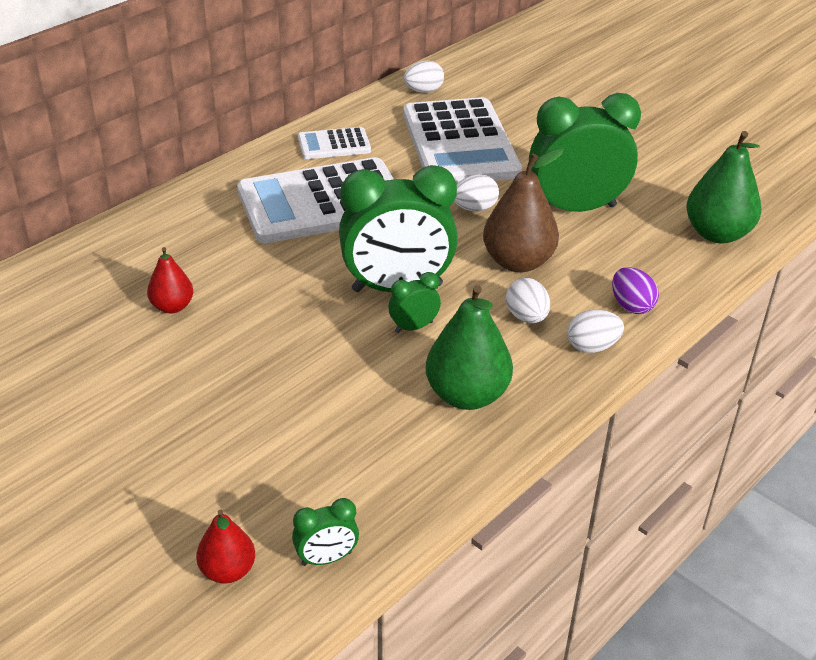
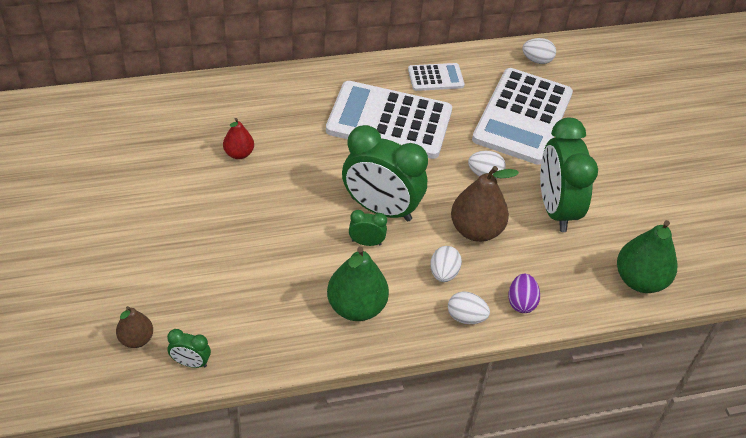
camera: 30 degrees right, 10 degrees up
(228, 571) = (136, 339): red pear -> brown pear
(334, 144) = (435, 78): white calculator -> white calculator turned 150 degrees clockwise
(575, 208) = (555, 208): green clock -> green clock turned 120 degrees counterclockwise

